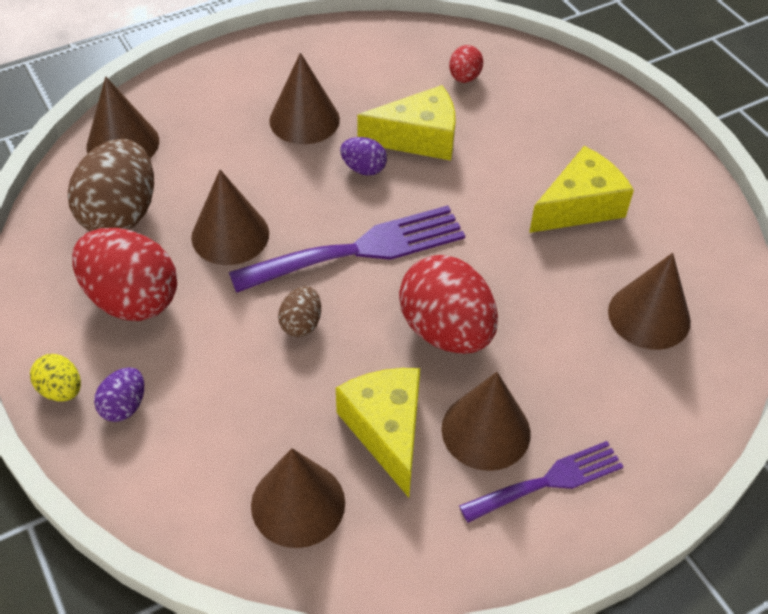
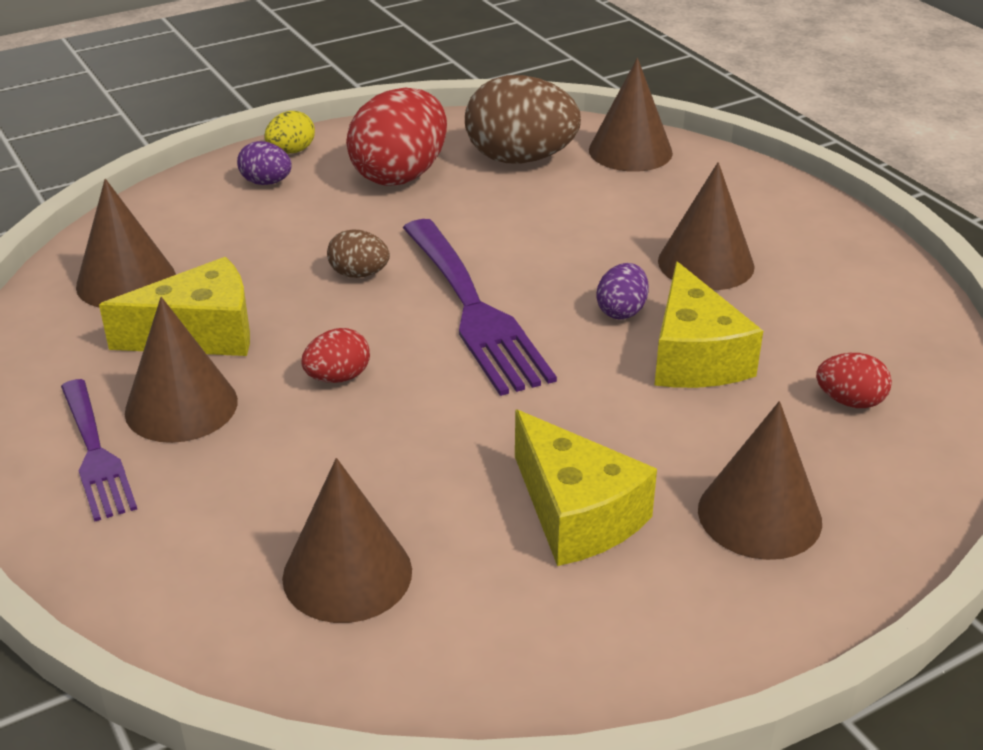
camera: 90 degrees right, 15 degrees down
(230, 235) = (493, 223): brown cone -> brown cone (759, 515)
(446, 331) = (338, 377): red egg -> red egg, size x0.48

